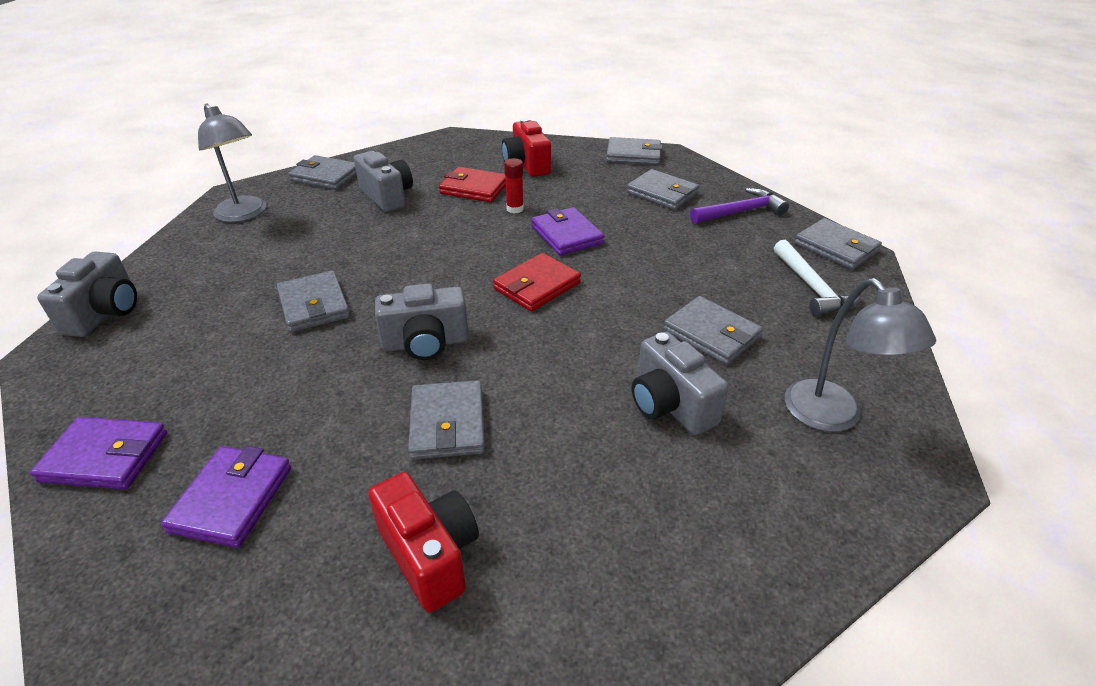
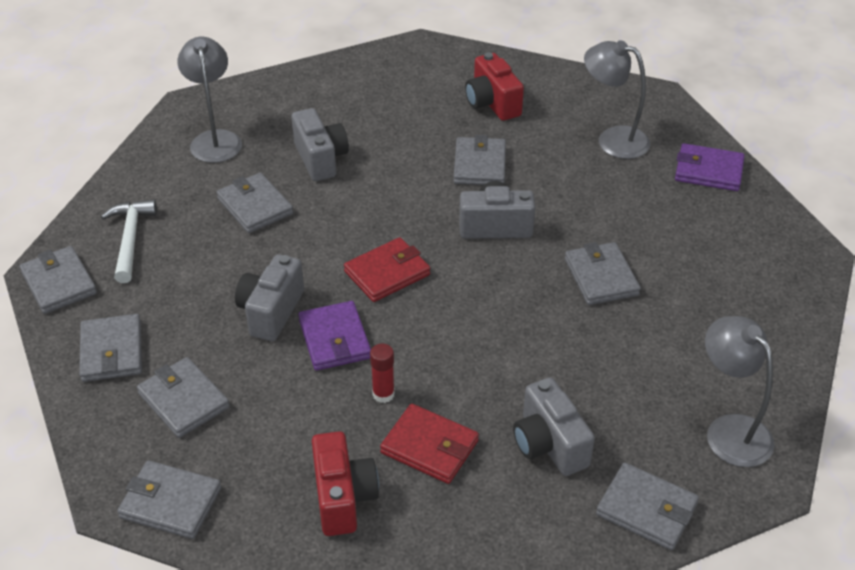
camera: 170 degrees left, 5 degrees up
(105, 313) = (797, 292): grey camera -> grey camera (271, 312)
(232, 499) = (613, 139): purple wallet -> grey lamp
(741, 212) = (112, 351): purple hammer -> grey wallet

